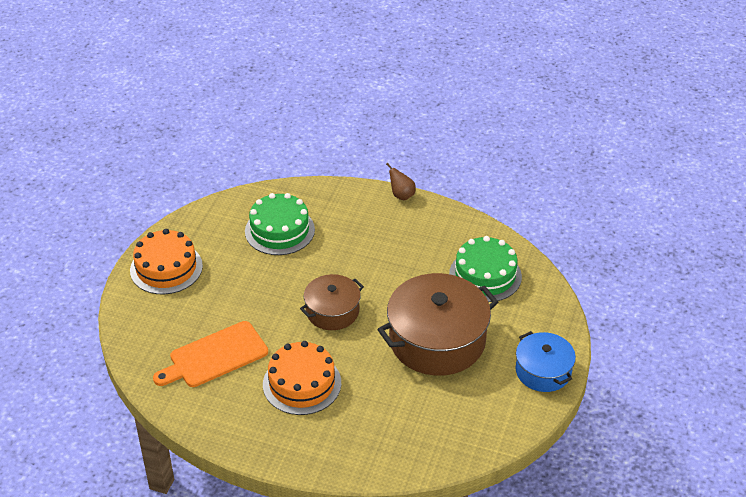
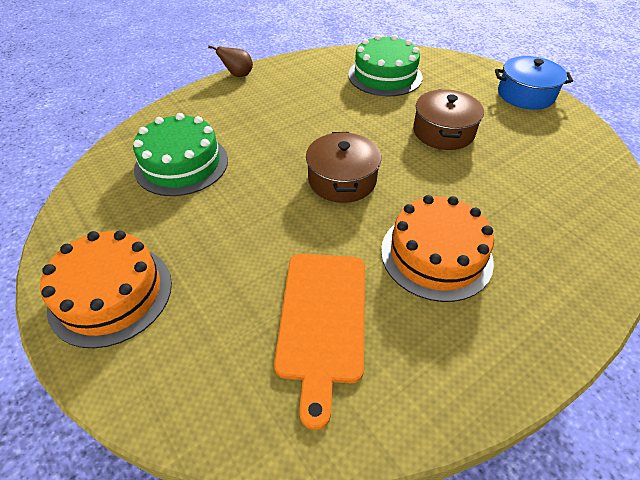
camera: 55 degrees left, 5 degrees up
(437, 340) = (443, 132): brown pot -> brown pot, size x0.57

